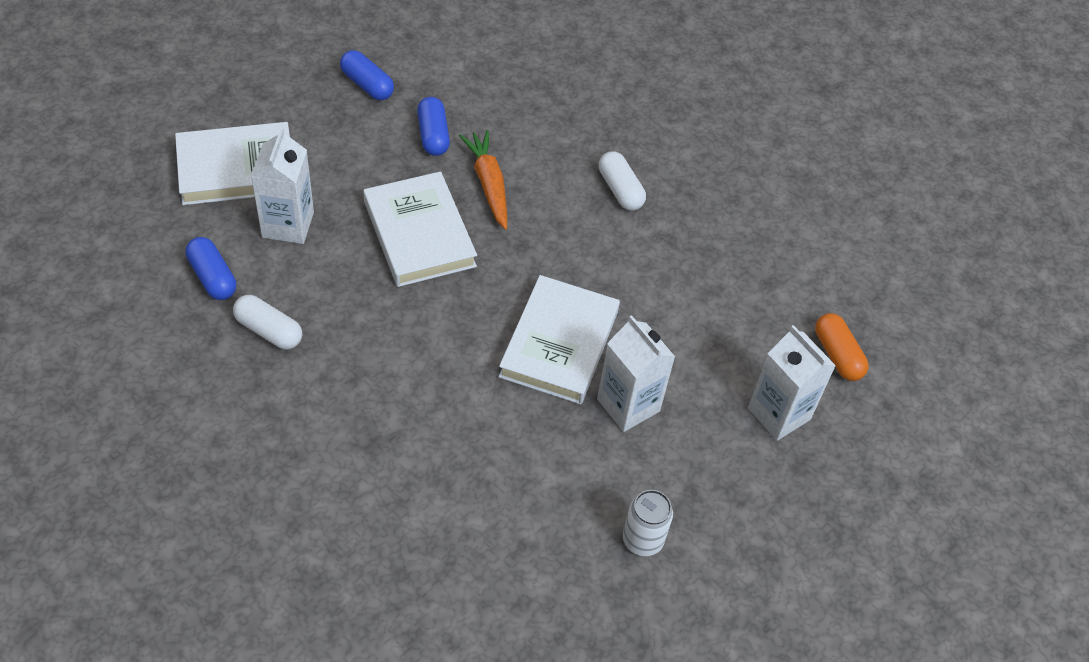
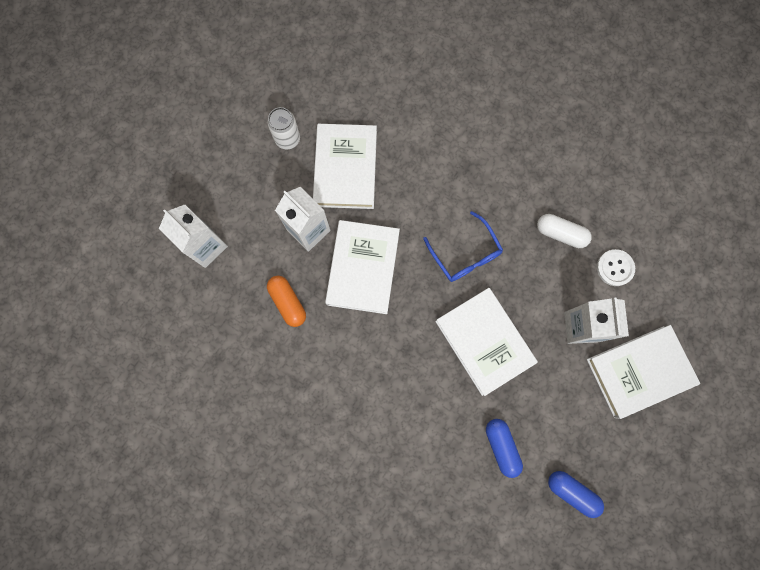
camera: 175 degrees right, 25 degrees up
(213, 277) = (615, 268): blue capsule -> white button
(412, 332) = (465, 254): none -> blue glasses
(488, 184) = (445, 404): orange carrot -> none
(558, 477) = (346, 168): none -> white book
(620, 190) = (340, 425): white capsule -> none
(837, 355) = (165, 304): orange capsule -> orange capsule (288, 302)

